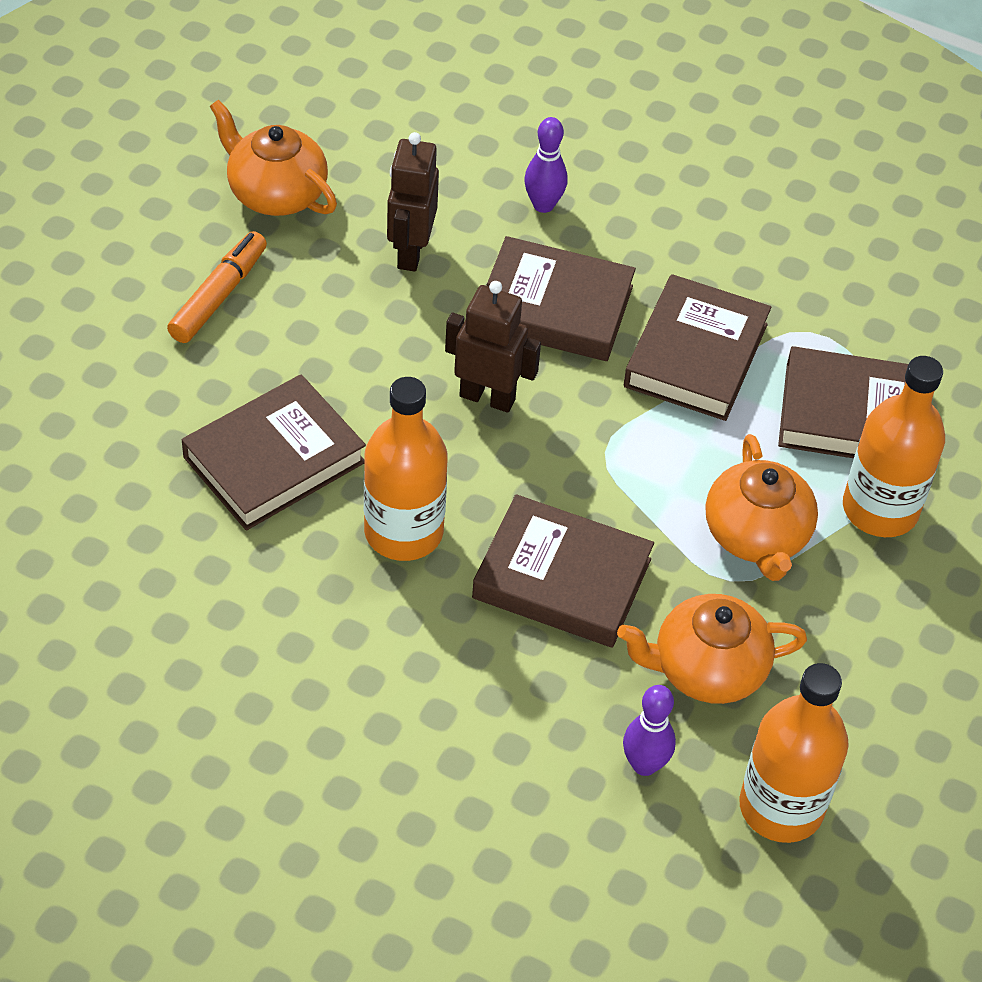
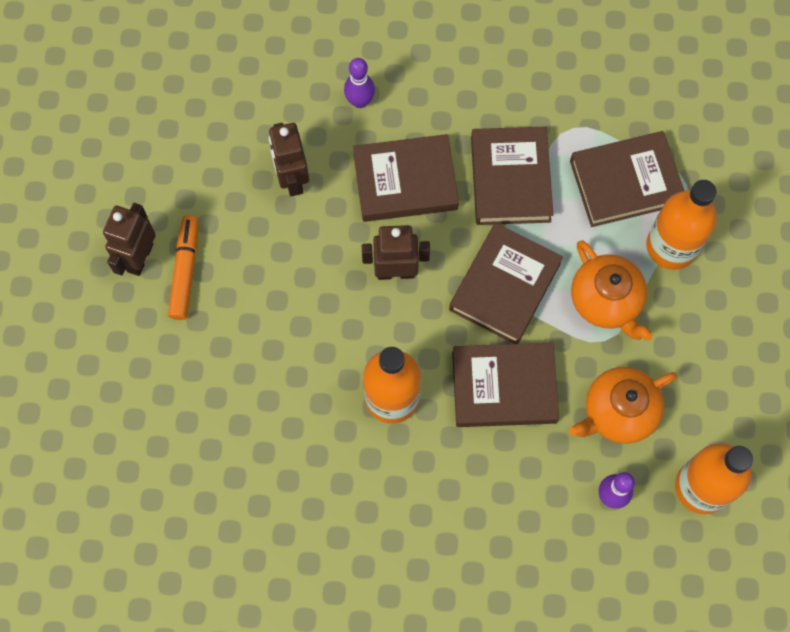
camera: 20 degrees left, 20 degrees up
(170, 261) = (139, 257): none -> brown robot
(274, 459) = (285, 381): brown book -> brown book (504, 286)
(276, 193) = (180, 170): orange teapot -> none

